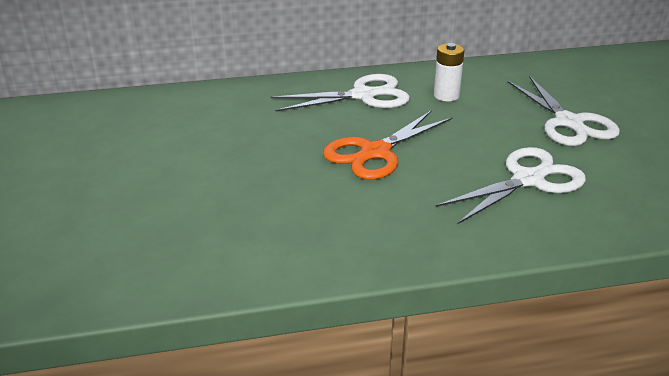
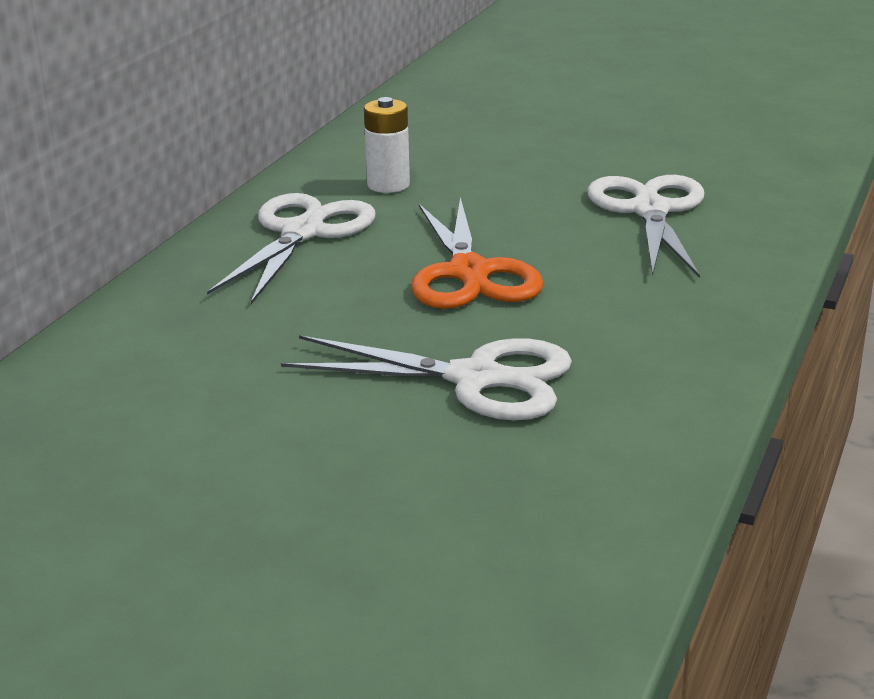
camera: 55 degrees left, 5 degrees down
(568, 122) = (555, 148): white scissors -> white scissors (475, 379)

